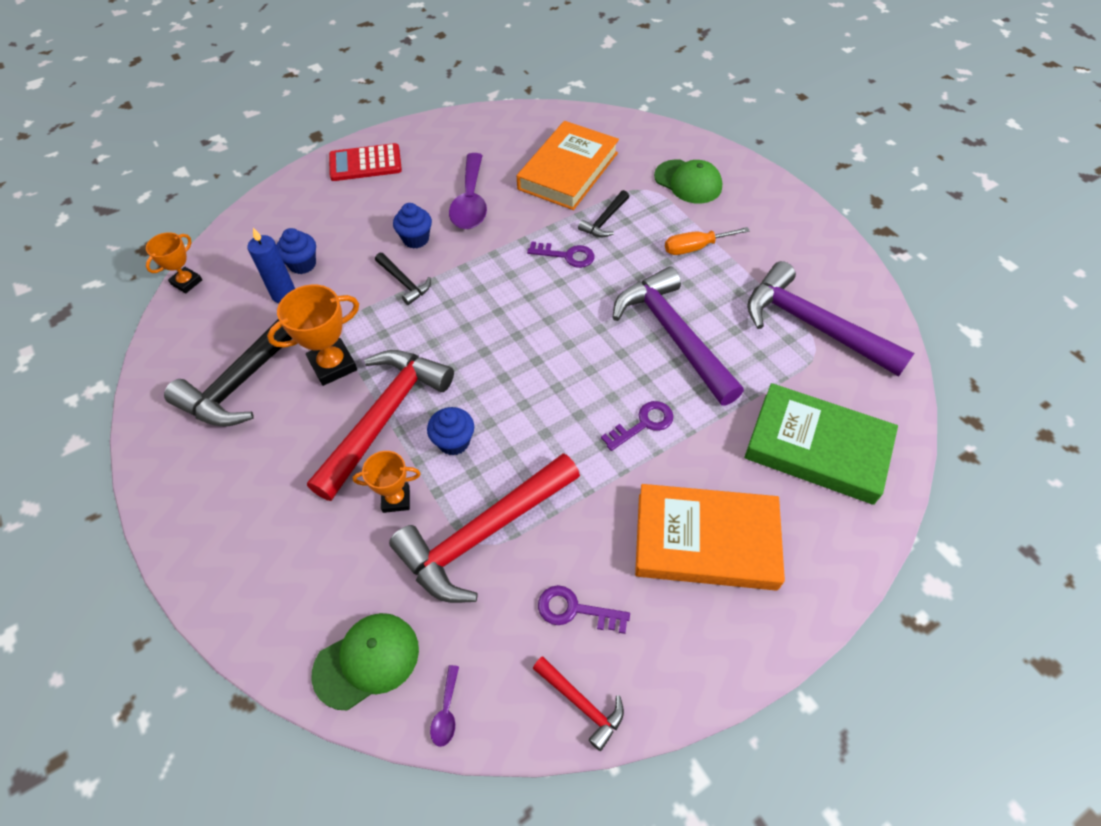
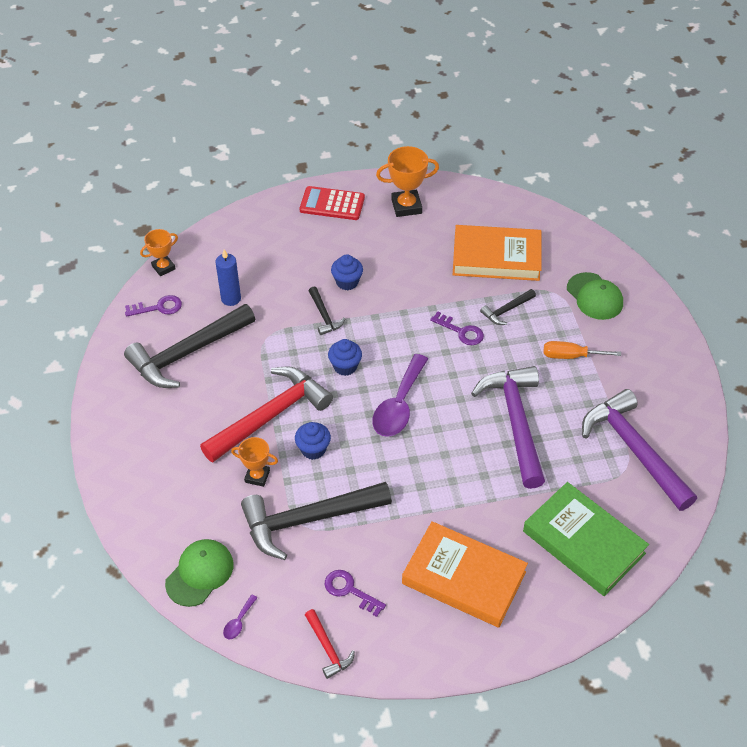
camera: 20 degrees right, 5 degrees down
(302, 264) = (253, 278): blue cupcake -> blue cupcake (345, 366)
(333, 365) = (248, 365): orange trophy -> orange trophy (406, 206)
(367, 661) = (200, 573): green cap -> green cap turned 45 degrees counterclockwise
(470, 202) = (403, 262): purple spoon -> purple spoon (399, 405)
(483, 534) = (308, 520): red hammer -> black hammer
(568, 171) = (496, 257): orange book -> orange book turned 45 degrees clockwise
(643, 424) = (458, 482): purple key -> purple key (158, 307)

